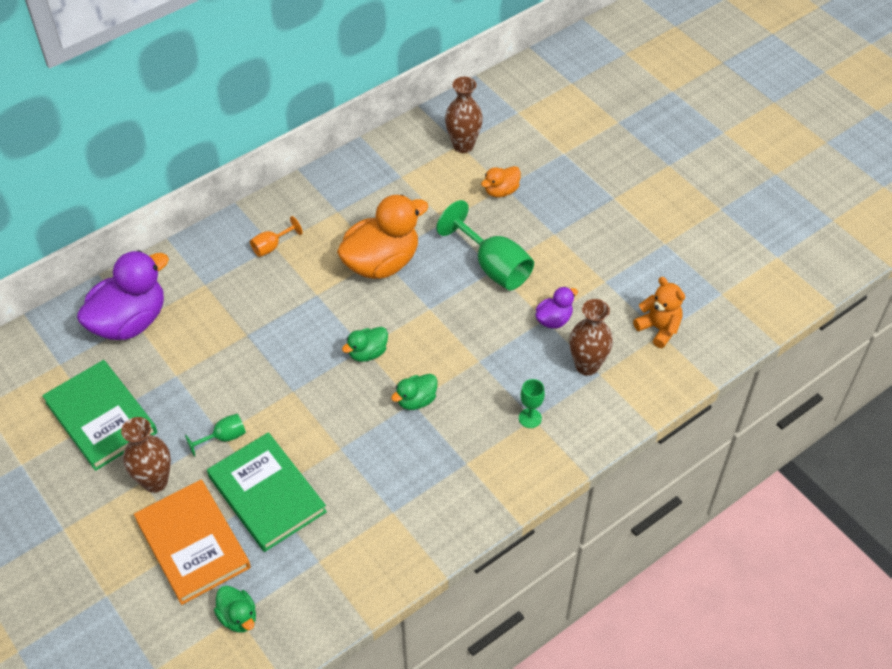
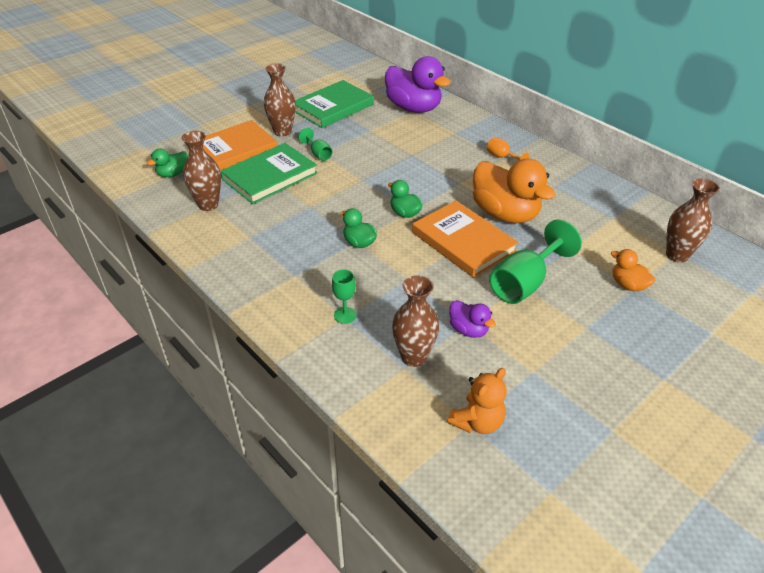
camera: 85 degrees right, 10 degrees down
(320, 563) = (208, 205): none -> brown vase
(425, 306) = (463, 242): none -> orange book

